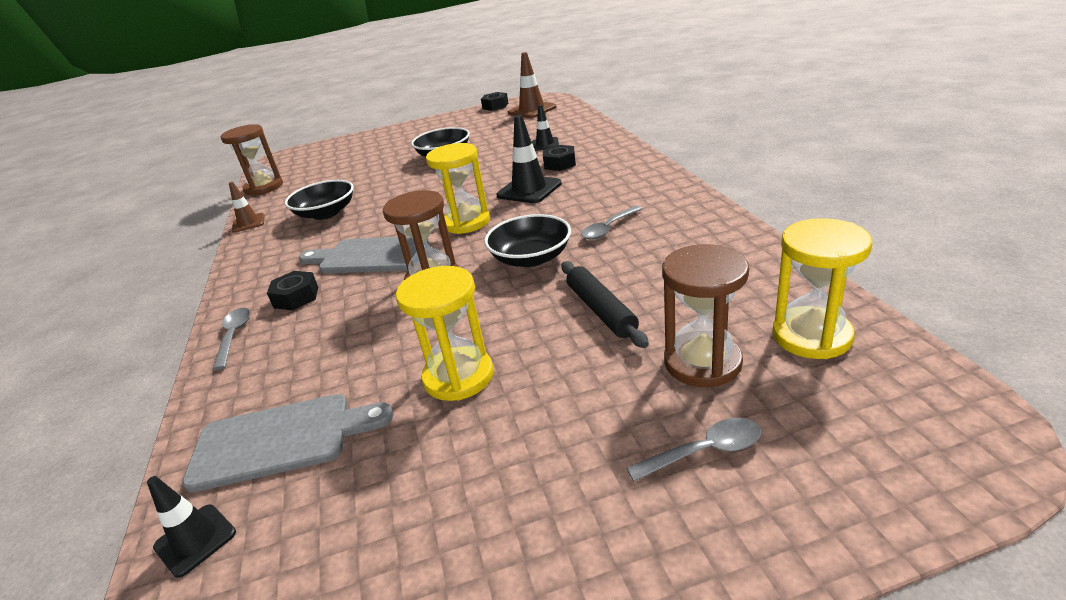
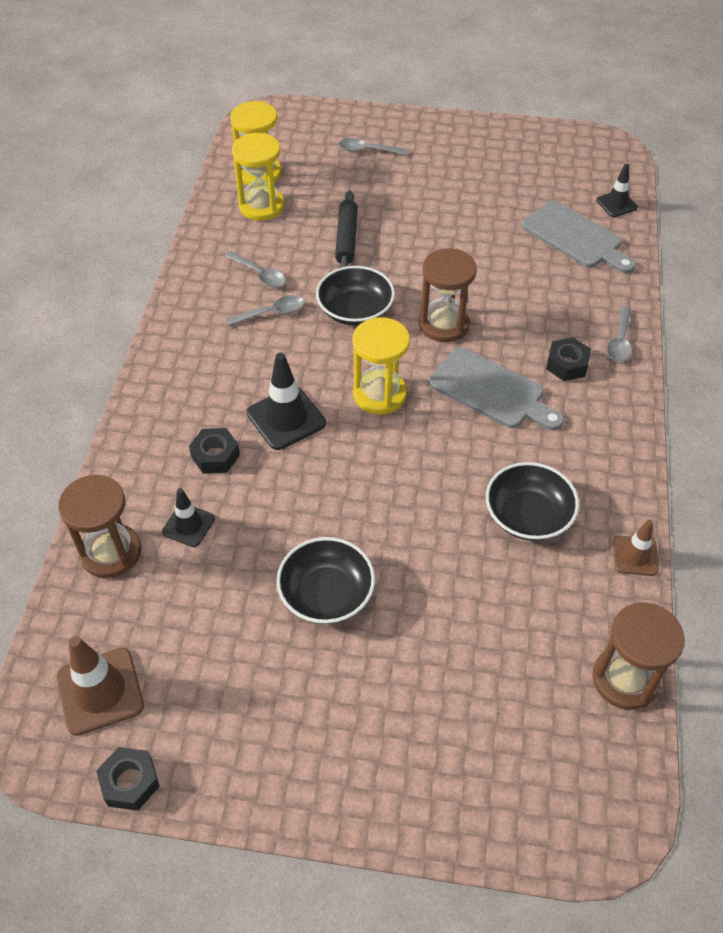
camera: 160 degrees left, 20 degrees up
(280, 440) = (575, 237): grey cutting board -> grey cutting board turned 150 degrees counterclockwise
(458, 376) = (460, 232): yellow hourglass -> yellow hourglass (261, 206)
(656, 246) = (259, 274): none -> grey spoon
(702, 362) = (326, 184): brown hourglass -> brown hourglass (111, 552)

